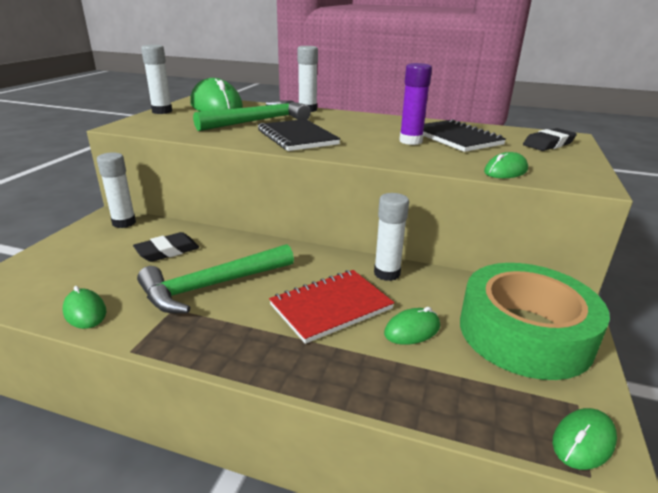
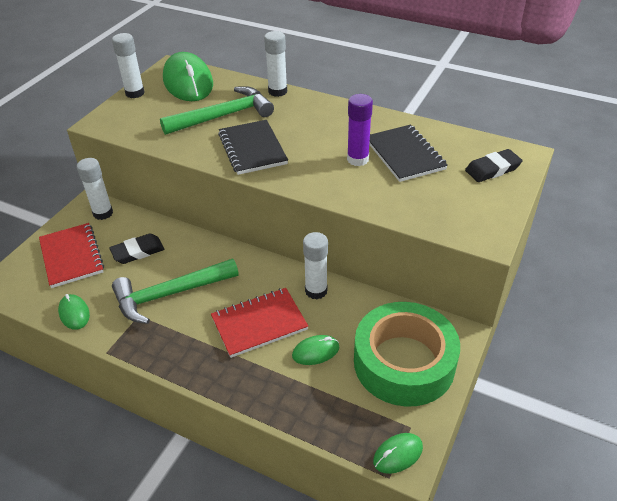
camera: 10 degrees right, 15 degrees up
(84, 259) = (71, 256): none -> red notebook
(505, 171) = (421, 216): green mouse -> none

